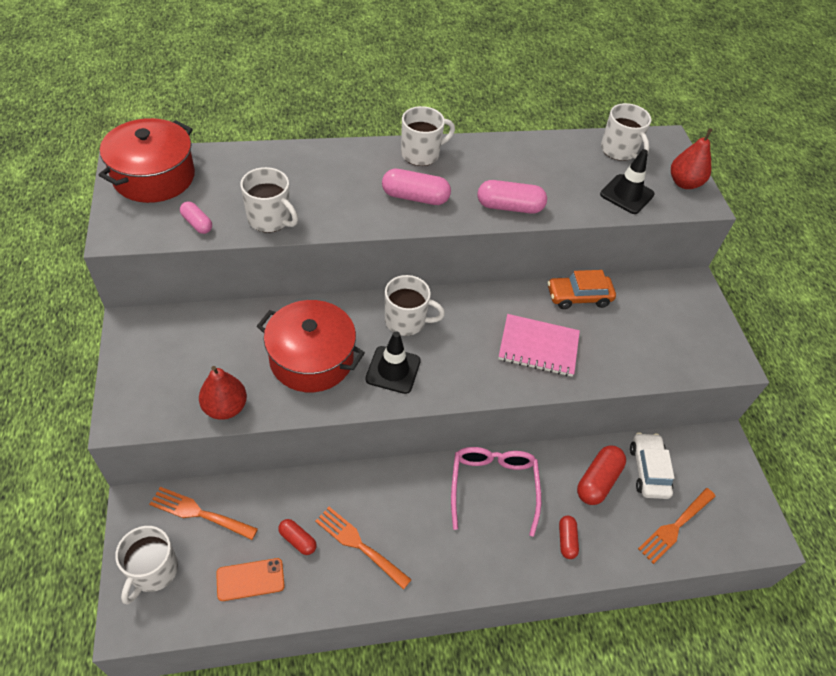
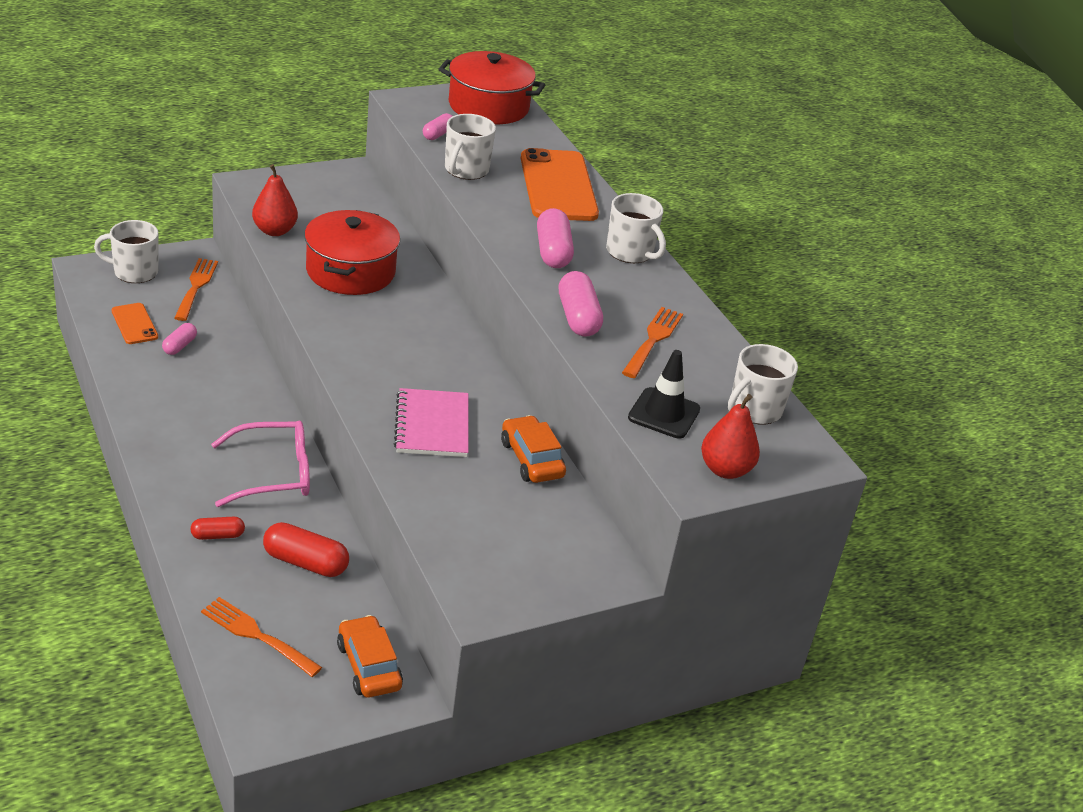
camera: 75 degrees right, 15 degrees down
(297, 540) = (180, 346): red capsule -> pink capsule
(312, 168) = (558, 186): none -> orange phone
(359, 545) = (181, 384): orange fork -> orange fork (653, 340)
(393, 370) = (356, 322): black traffic cone -> none
(406, 321) = (427, 327): white mug -> none
(648, 470) = (334, 611): white car -> none
(700, 458) = (369, 666): none -> orange car

